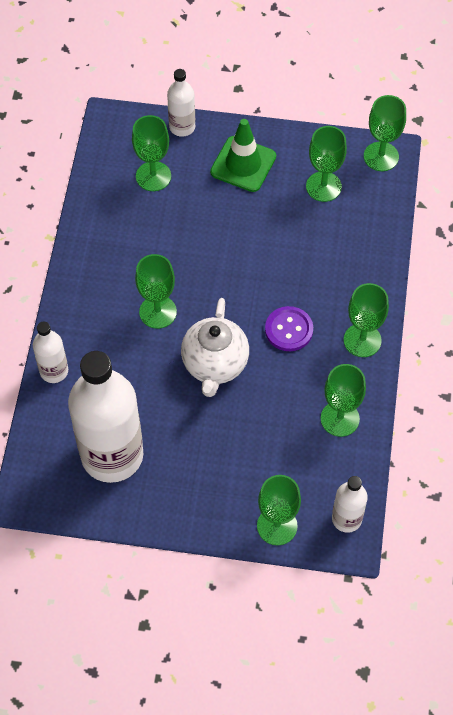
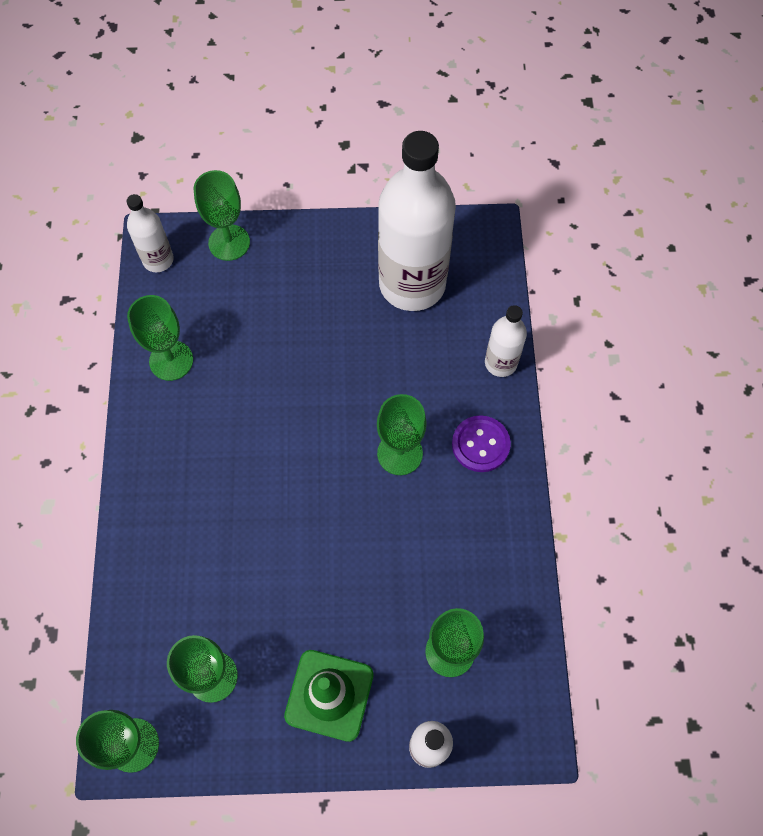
camera: 170 degrees right, 5 degrees up
(215, 365) = (320, 399): white teapot -> none
(289, 330) = (239, 456): purple button -> purple button (480, 444)
(362, 340) = (149, 457): green goblet -> none

